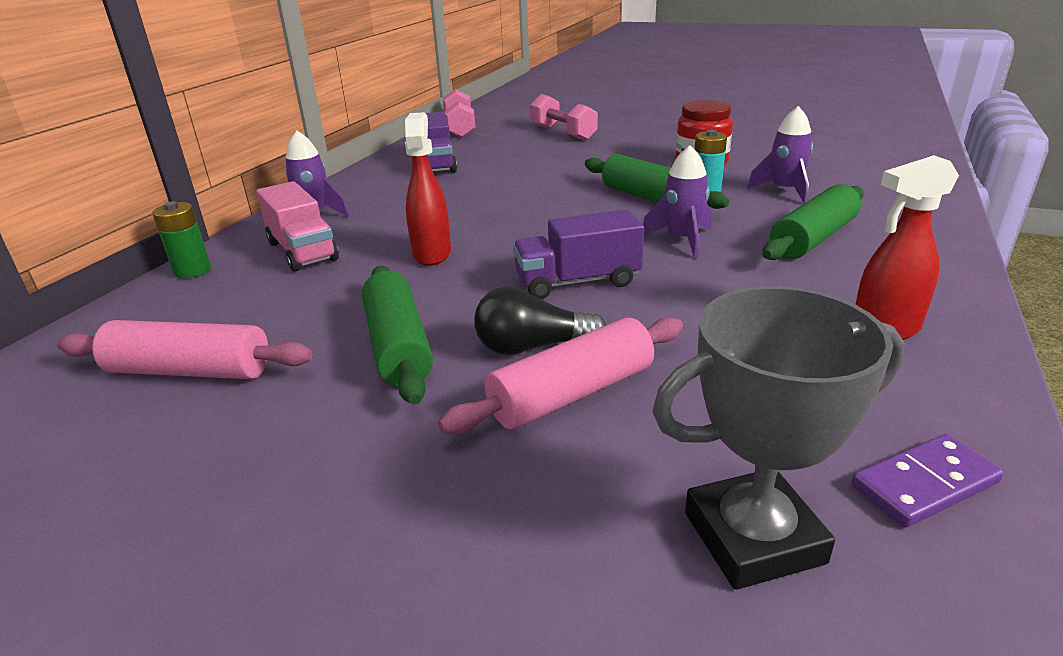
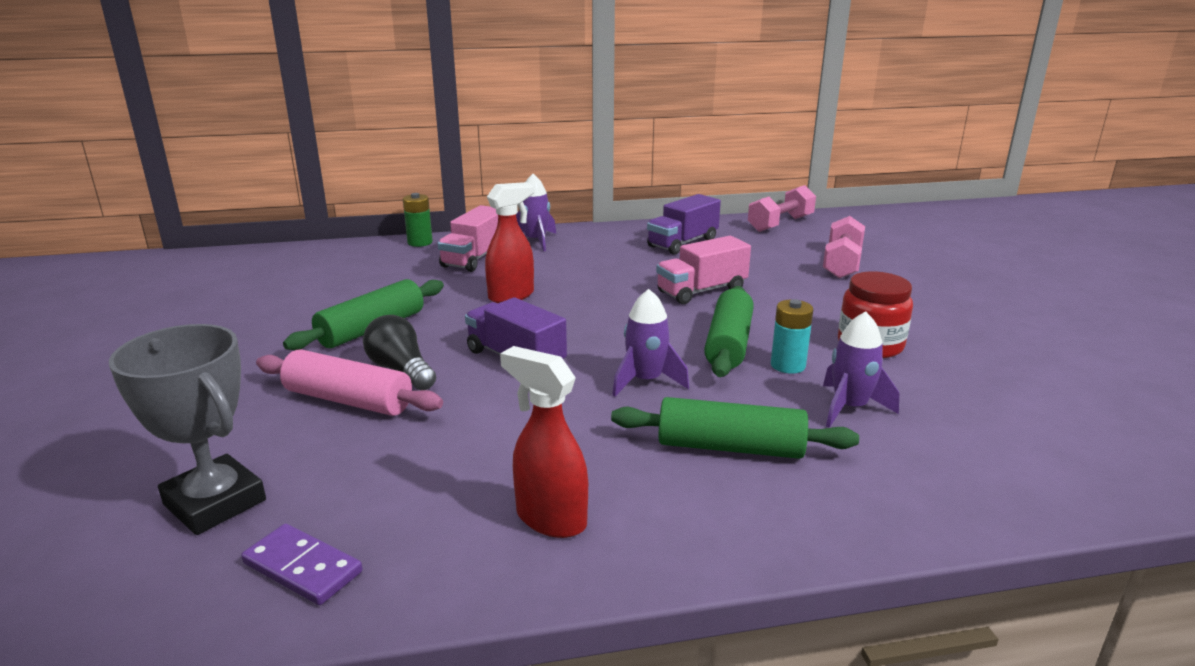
camera: 55 degrees right, 5 degrees down
(190, 371) = (307, 287): pink rolling pin -> none
(543, 182) = (701, 291): none -> pink truck

